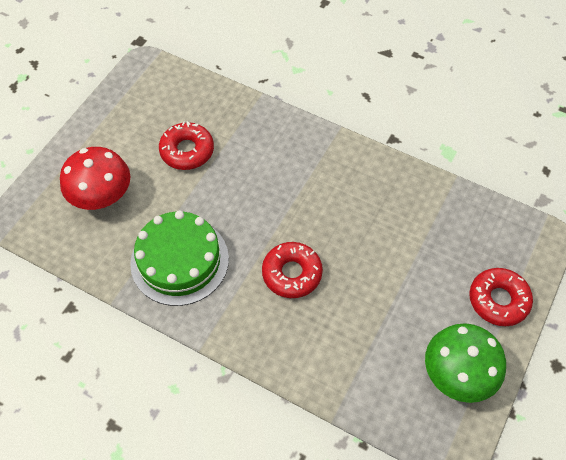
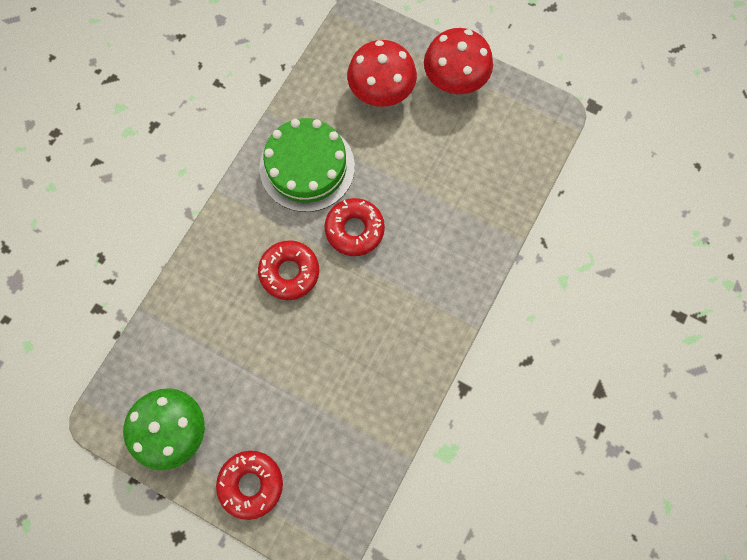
camera: 90 degrees right, 15 degrees up
(98, 136) = (455, 79): none -> red mushroom
(187, 151) = (438, 165): red donut -> red donut (354, 229)

